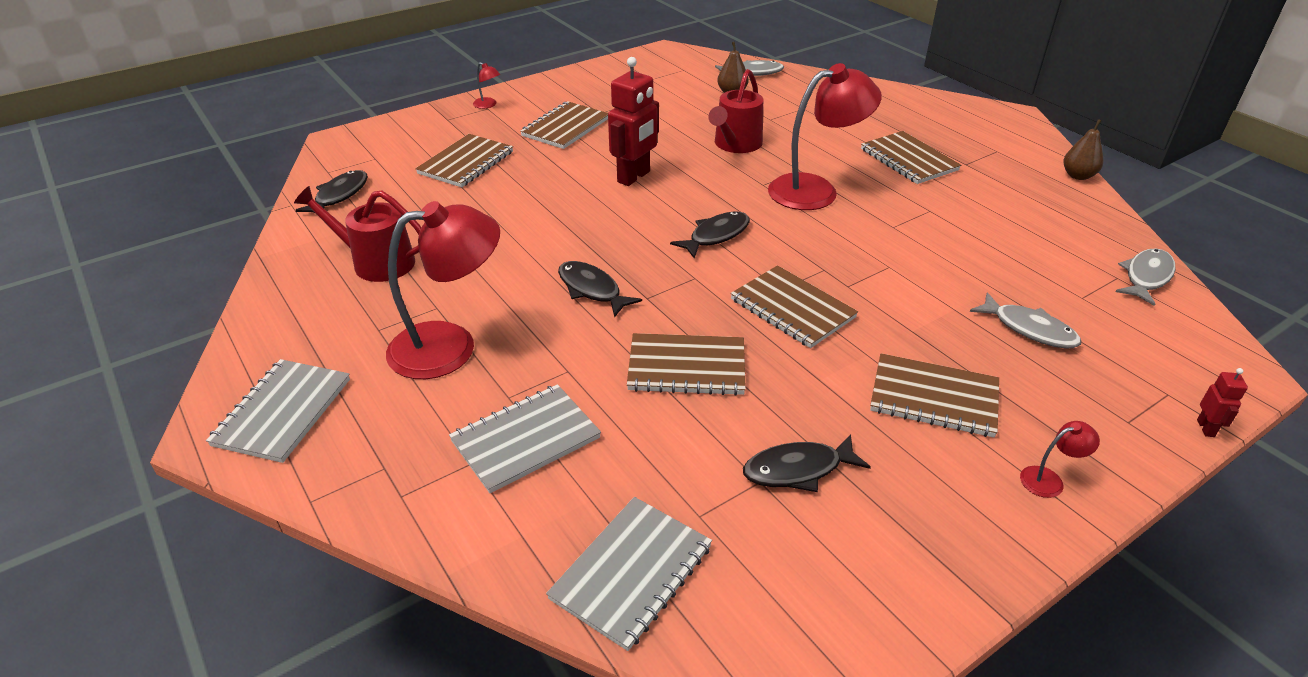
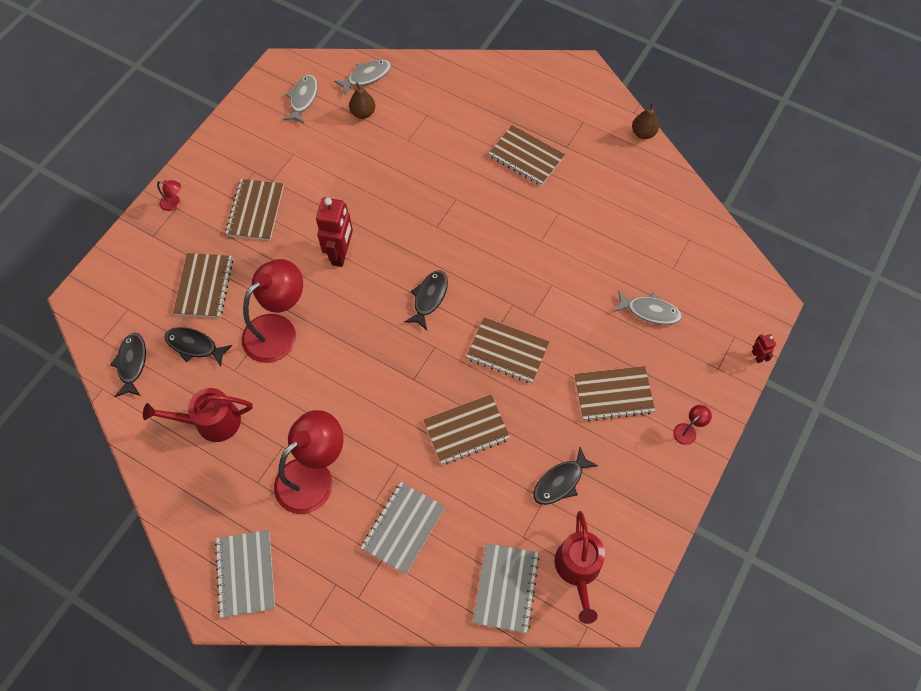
camera: 25 degrees left, 25 degrees up
(592, 290) = (374, 387): black fish -> black fish (194, 346)
(735, 144) = (396, 184): red watering can -> red watering can (578, 569)
(815, 190) = (475, 219): red lamp -> red lamp (278, 330)
(1146, 277) = (705, 232): grey fish -> grey fish (303, 99)

